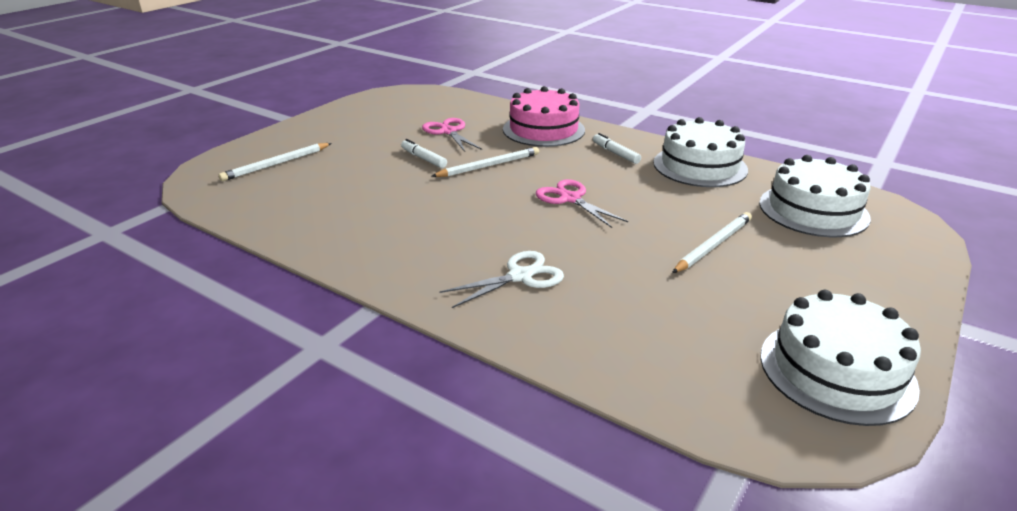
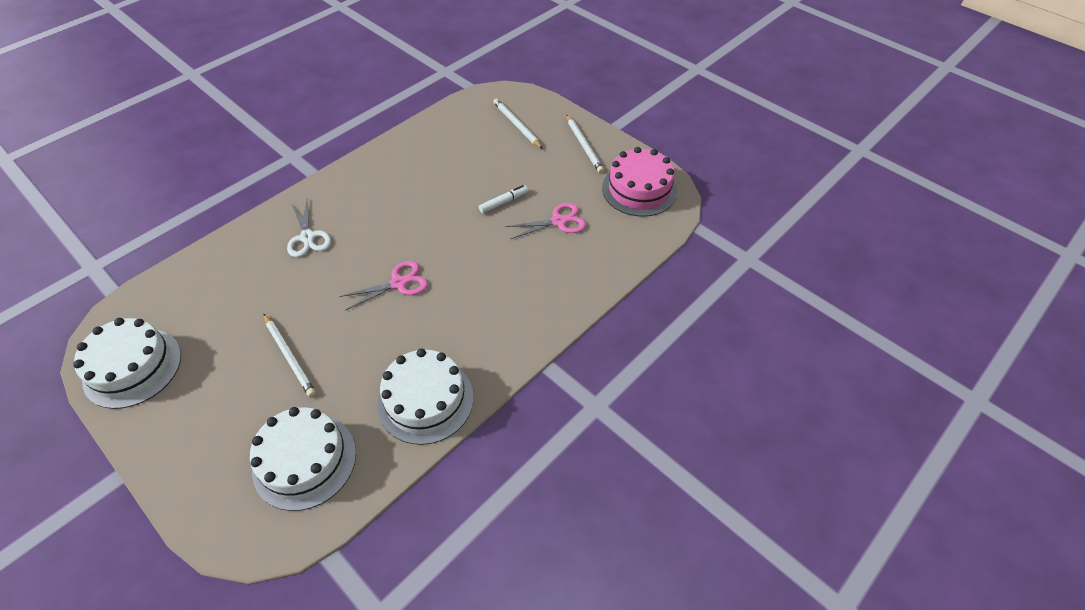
camera: 100 degrees right, 20 degrees up
(489, 165) = (477, 241): white pencil -> white pencil (584, 145)
(543, 130) = (548, 291): pink cake -> pink cake (639, 189)
(615, 153) = (476, 337): white marker -> none

